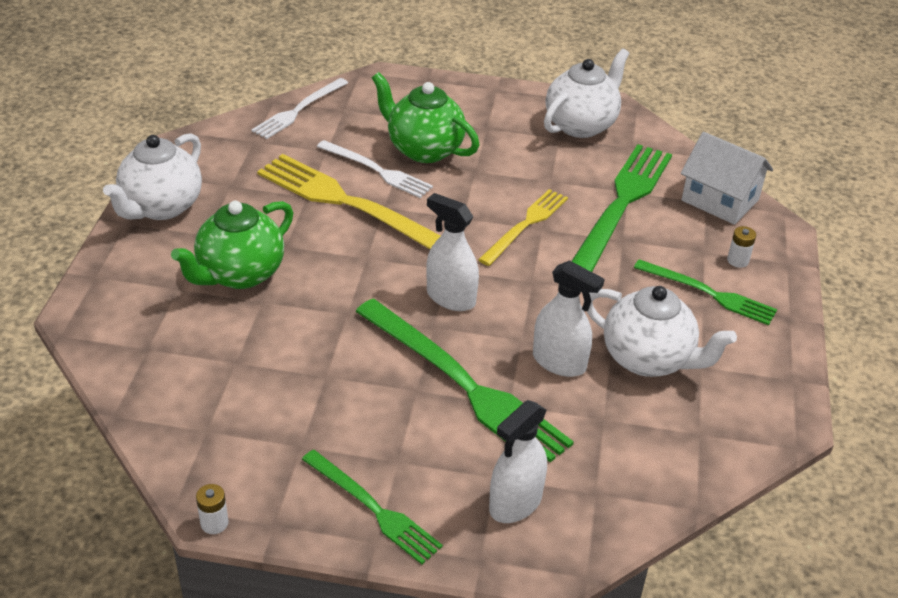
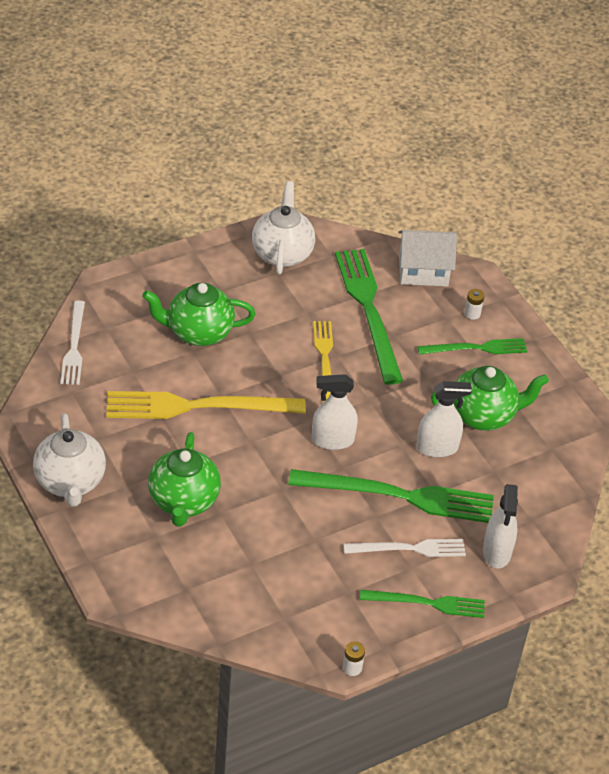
camera: 40 degrees left, 5 degrees up
(377, 170) = (185, 368): white fork -> white fork (409, 548)
(648, 359) = (483, 415): white teapot -> green teapot

